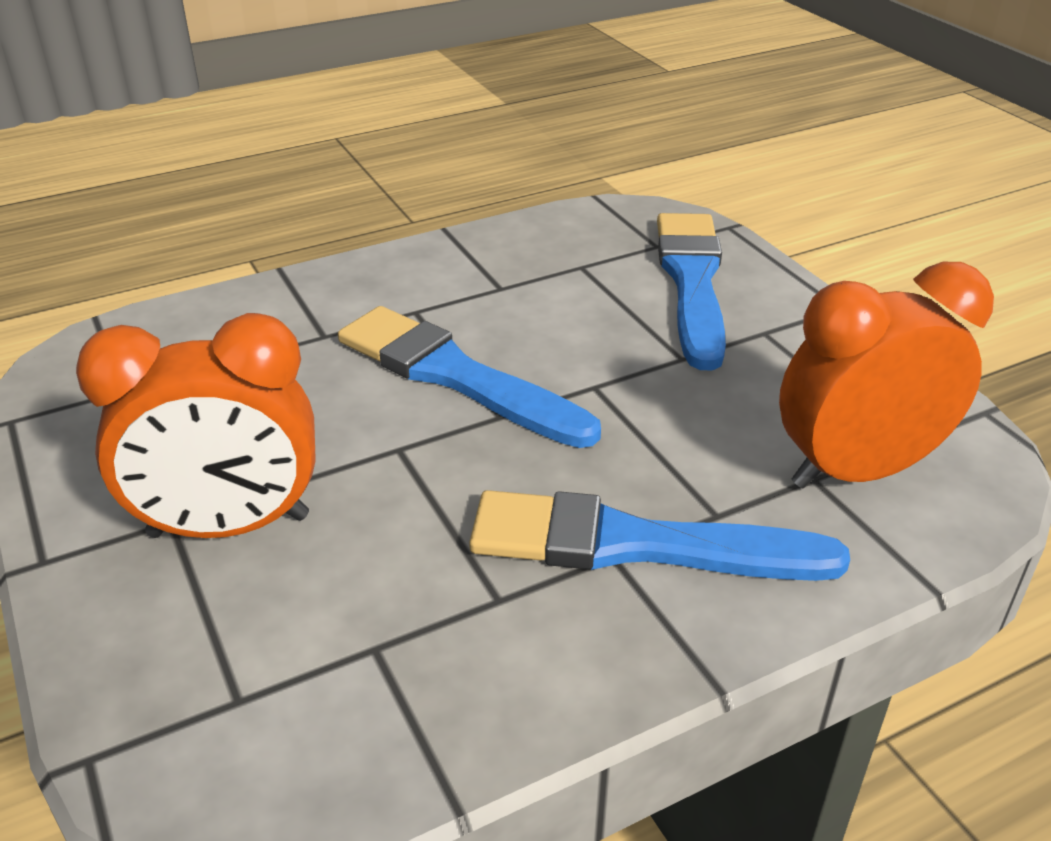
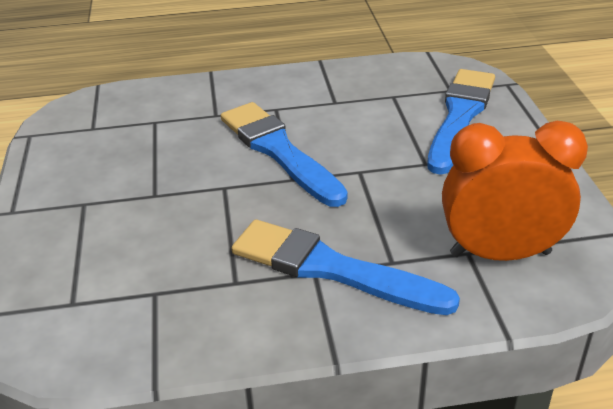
camera: 20 degrees right, 0 degrees up
(229, 526) = (111, 212): orange clock -> none

